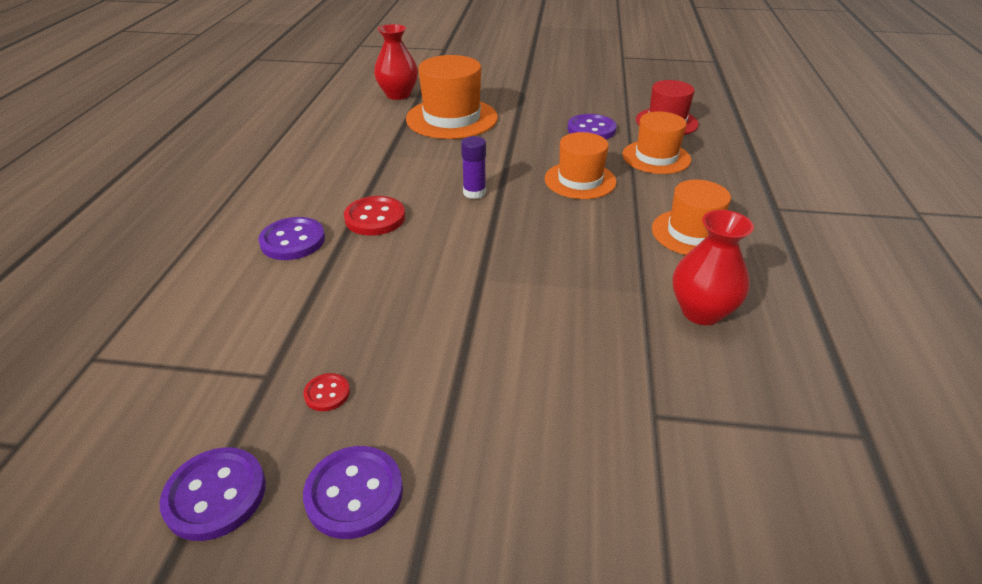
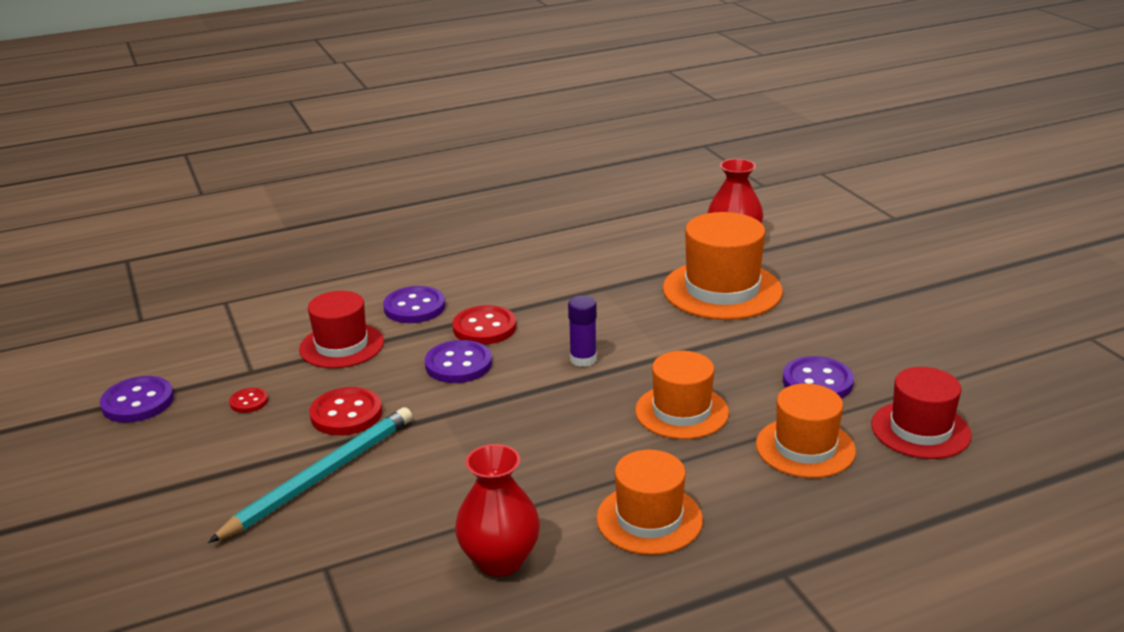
camera: 60 degrees right, 10 degrees down
(301, 301) = (341, 346): none -> red hat
(354, 493) = (164, 452): purple button -> purple button (458, 364)
(423, 332) = (346, 414): none -> red button
(510, 377) = (321, 476): none -> turquoise pencil

